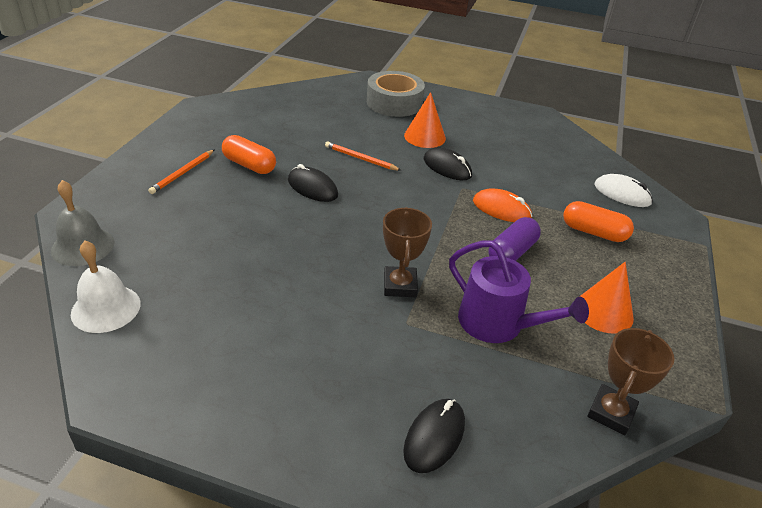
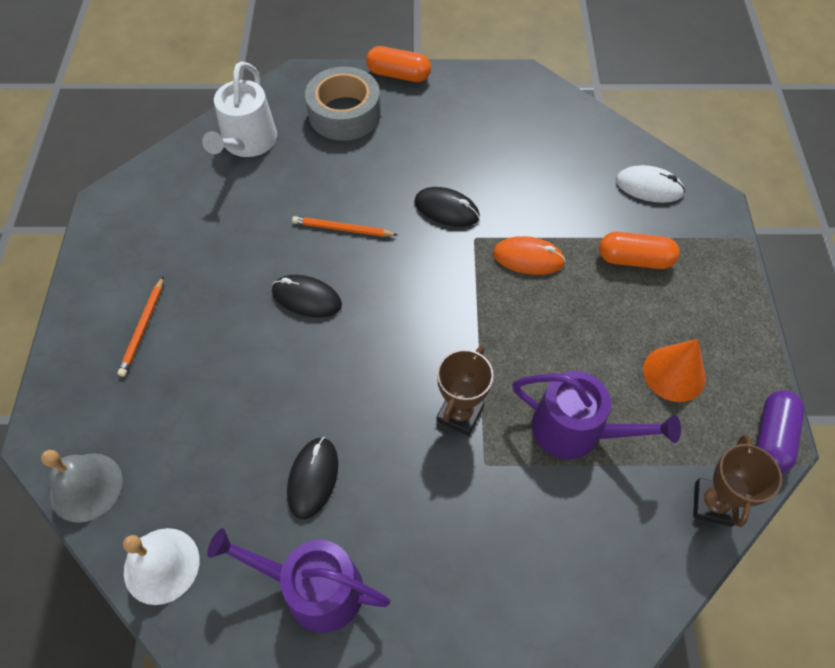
camera: 15 degrees left, 20 degrees up
(217, 360) = (314, 588): none -> purple watering can
(249, 165) = (216, 286): orange capsule -> orange capsule (398, 75)
(316, 101) = (247, 142): none -> white watering can
(400, 285) = (460, 414): brown trophy -> brown trophy turned 45 degrees clockwise
(425, 137) = (403, 164): orange cone -> none
(434, 437) = (562, 598): black mouse -> black mouse (313, 478)
(511, 252) = (559, 321): purple capsule -> purple capsule (772, 438)

